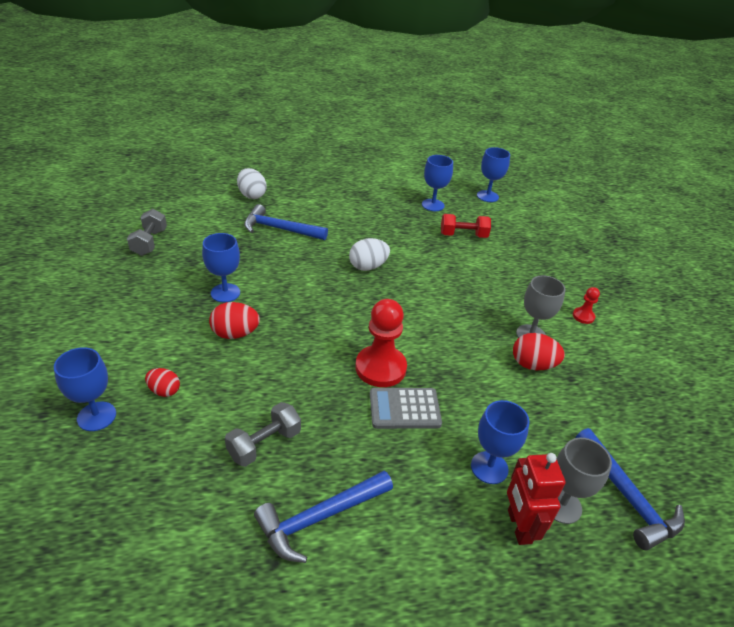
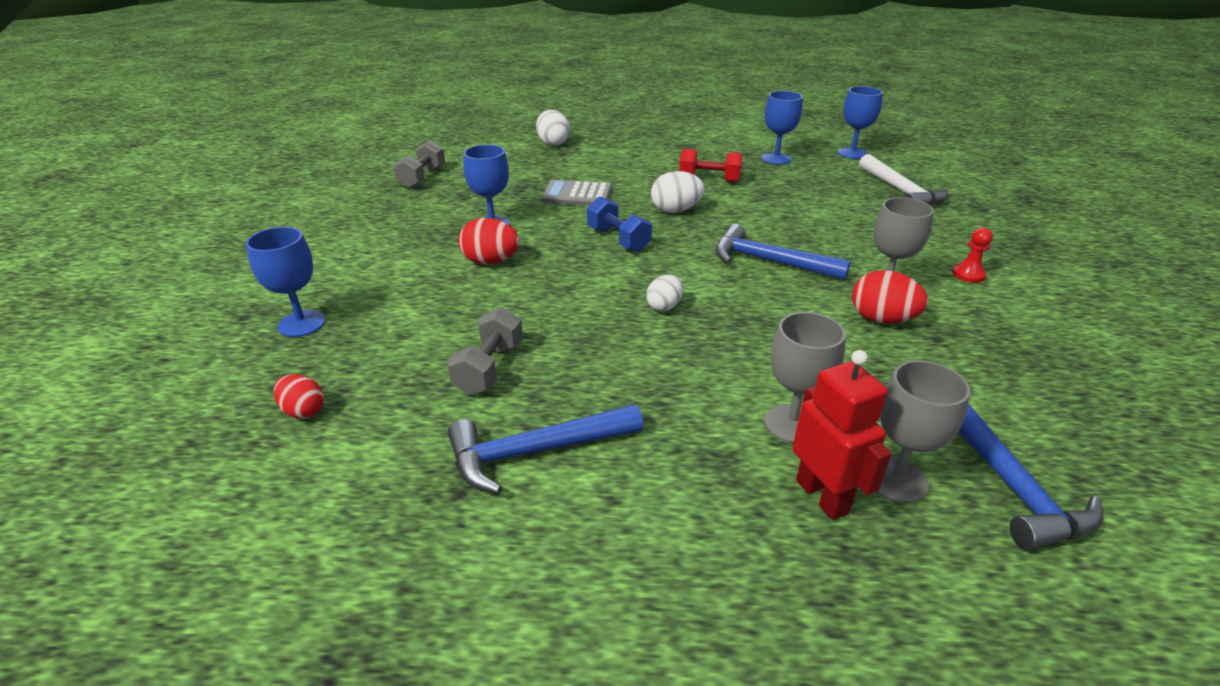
camera: 15 degrees right, 5 degrees down
(164, 391) = (388, 307): red egg -> red egg (303, 411)
(264, 444) = (489, 368): grey dumbbell -> grey dumbbell turned 45 degrees counterclockwise
(280, 229) = (577, 173): blue hammer -> blue hammer (769, 261)
(331, 301) = (618, 239): none -> blue dumbbell
(380, 368) = (664, 306): red pawn -> white egg
(404, 409) = (685, 350): grey calculator -> grey calculator (577, 195)
(463, 235) = (810, 187): red dumbbell -> red dumbbell (709, 180)
(489, 467) = (792, 424): blue goblet -> grey goblet
(518, 526) = (822, 496): red robot -> red robot turned 150 degrees clockwise
(527, 235) = (900, 191): none -> white hammer

